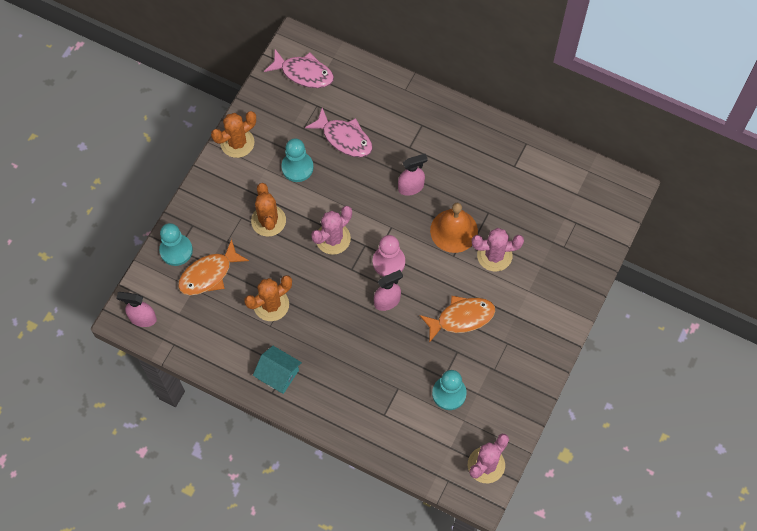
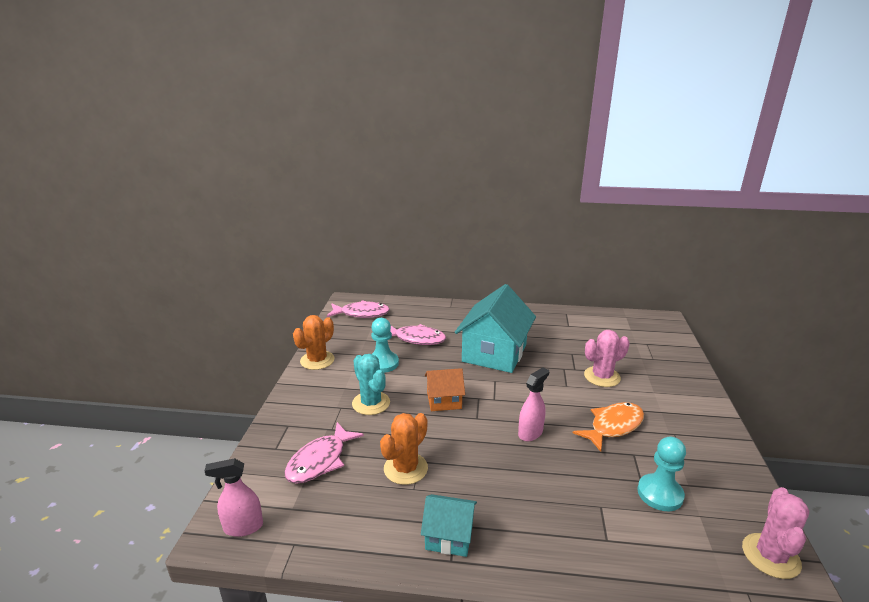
camera: 20 degrees left, 40 degrees down
(176, 250) = (274, 450): turquoise pawn -> none
(209, 274) = (320, 461): orange fish -> pink fish
(268, 221) = (371, 403): orange cactus -> turquoise cactus
(333, 238) = (444, 400): pink cactus -> orange house
(388, 262) = (510, 404): pink pawn -> none
(411, 187) = (494, 353): pink spray bottle -> turquoise house
(454, 230) = (553, 370): orange bell -> none

